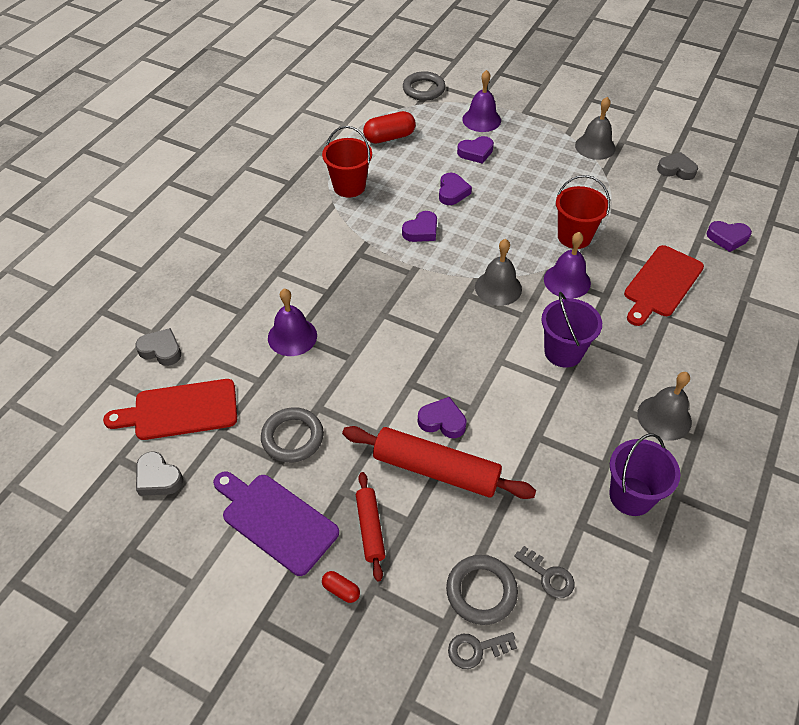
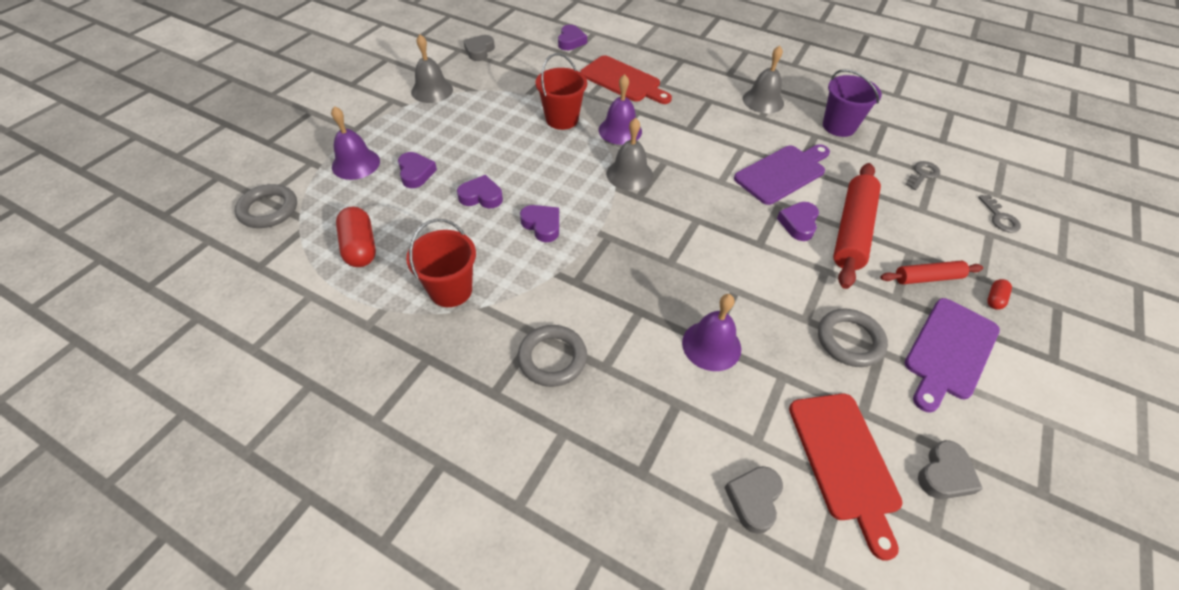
camera: 90 degrees left, 0 degrees up
(481, 591) = (952, 211): grey ring -> grey ring (552, 358)
(523, 418) = (782, 173): none -> purple cutting board
(563, 352) = (705, 142): purple bucket -> none

